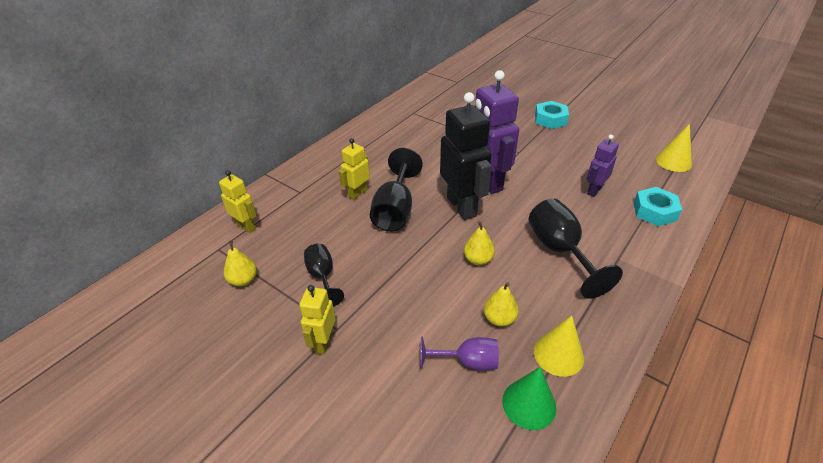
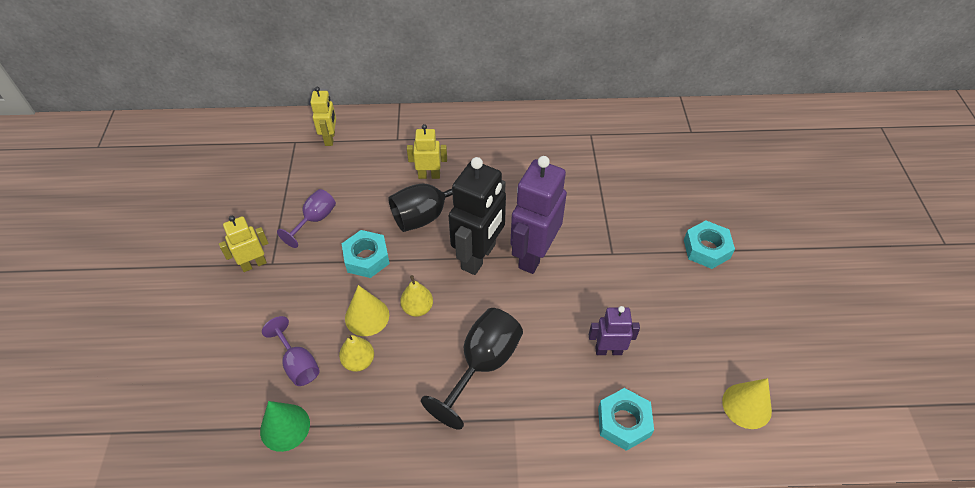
camera: 50 degrees right, 10 degrees up
(243, 280) = (276, 178): yellow pear -> none
(322, 277) = (314, 220): black goblet -> purple goblet
(399, 265) = (366, 258): none -> turquoise nut
(558, 354) = (350, 424): yellow cone -> yellow cone (367, 316)

